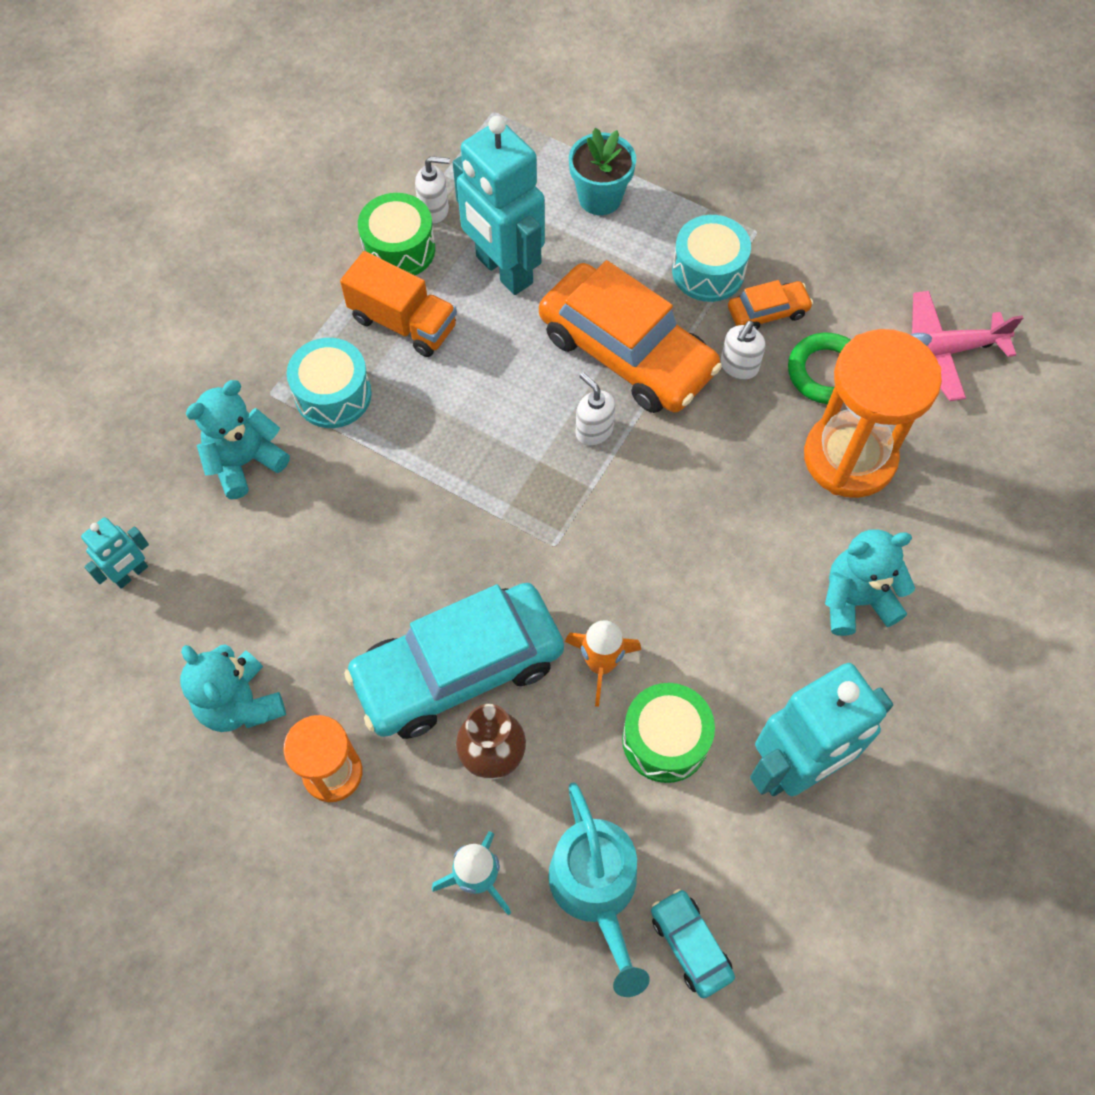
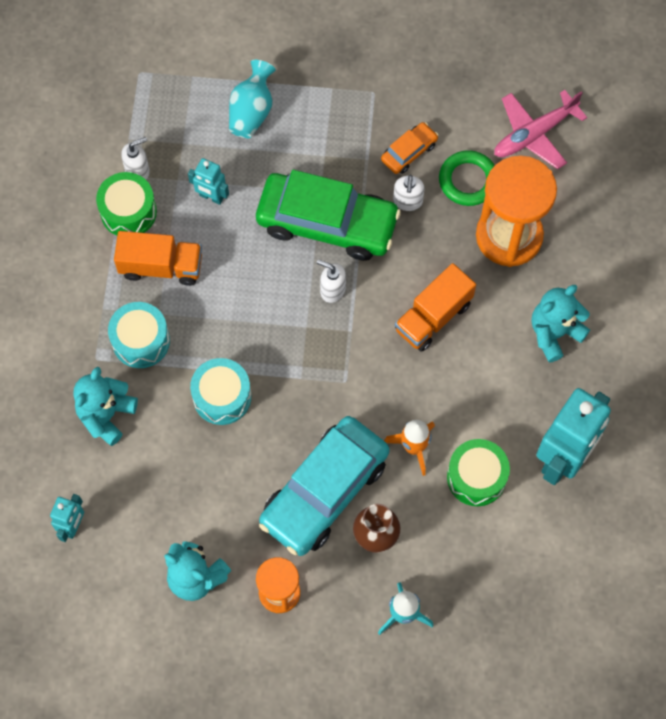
camera: 25 degrees left, 5 degrees up
(503, 270) = (211, 197): turquoise robot -> turquoise robot, size x0.48
(596, 890) = (477, 588): turquoise watering can -> none
(600, 198) = (251, 111): turquoise flower pot -> turquoise vase
(626, 352) = (327, 223): orange car -> green car
(690, 945) = (548, 594): turquoise car -> none
(705, 514) = (433, 317): none -> orange truck
(708, 271) = (354, 138): turquoise drum -> turquoise drum (222, 397)

